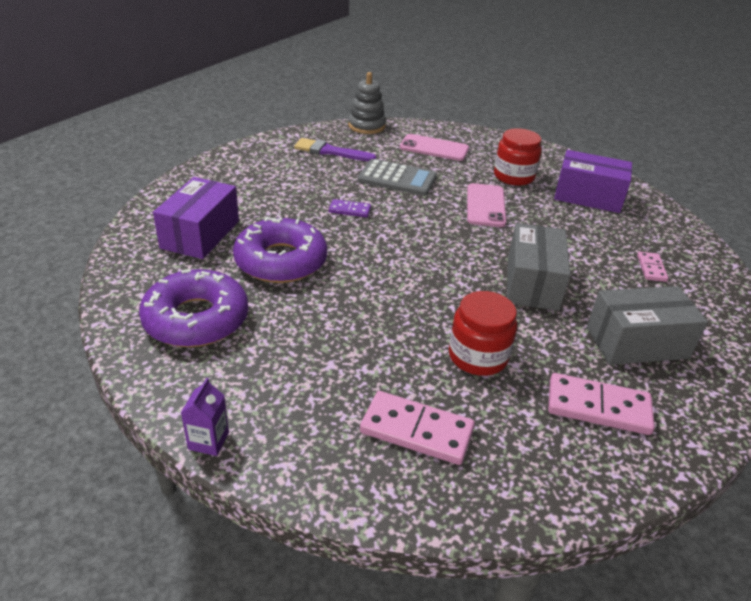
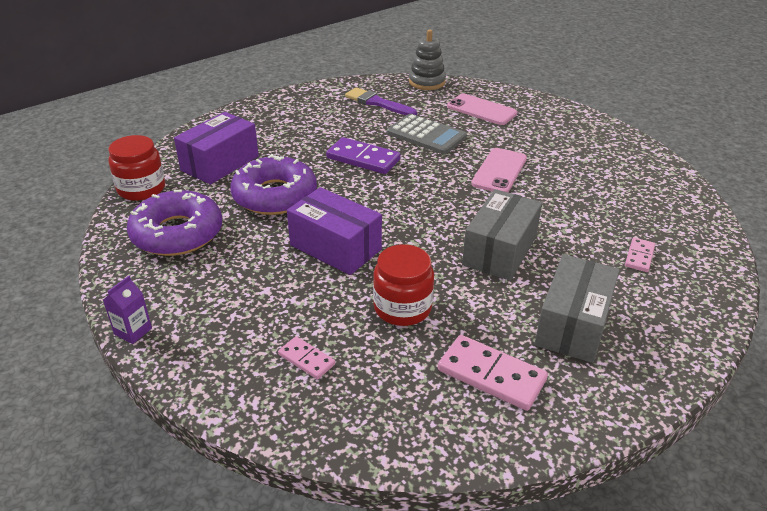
camera: 20 degrees right, 0 degrees up
(349, 210) = (363, 159): purple domino -> purple domino, size x1.79
(416, 431) = (306, 359): pink domino -> pink domino, size x0.56
(513, 176) = (547, 146): red jar -> red jar (141, 189)
(588, 196) = (616, 176): purple box -> purple box (335, 247)
(637, 343) = (573, 324): grey box -> grey box turned 75 degrees counterclockwise

